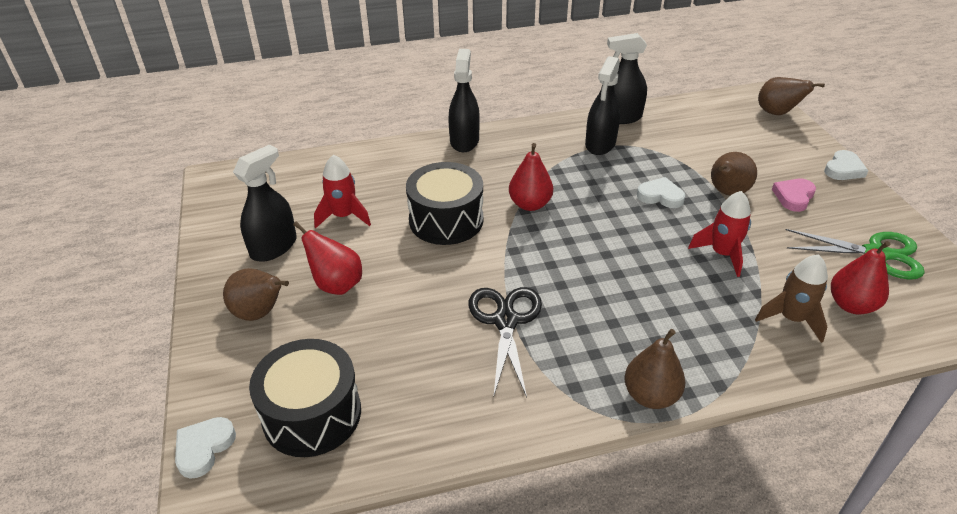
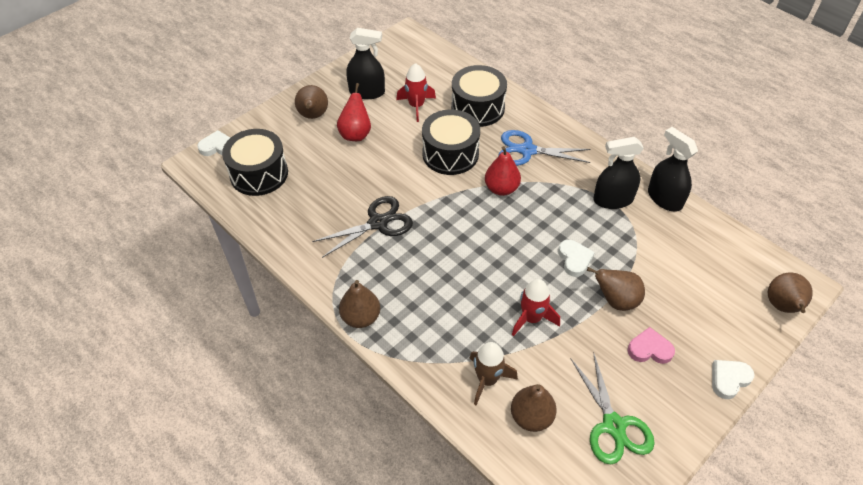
camera: 60 degrees right, 10 degrees up
(396, 174) = (478, 108): none -> black drum
(464, 141) = (546, 123): black spray bottle -> none
(491, 167) = (527, 150): none -> blue scissors
(843, 169) = (729, 379): white heart -> white heart turned 135 degrees clockwise
(851, 305) = (531, 417): red pear -> brown pear

